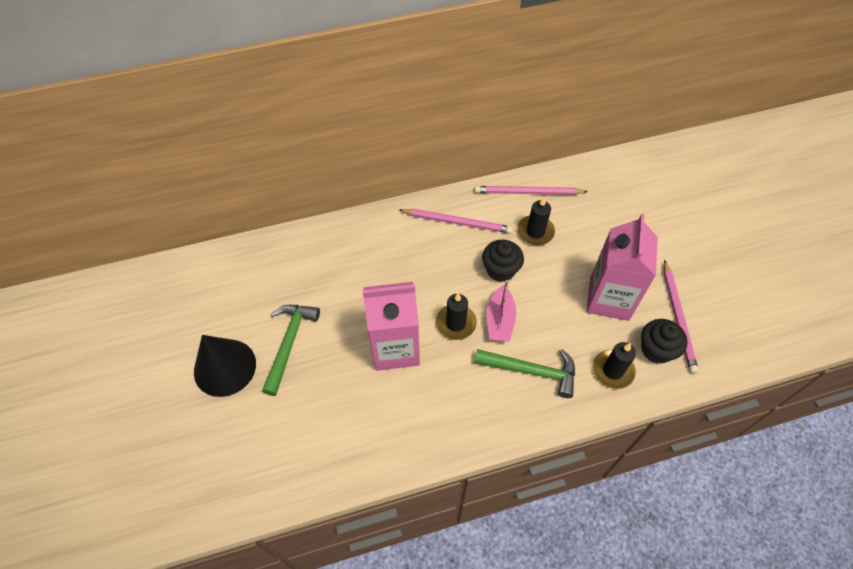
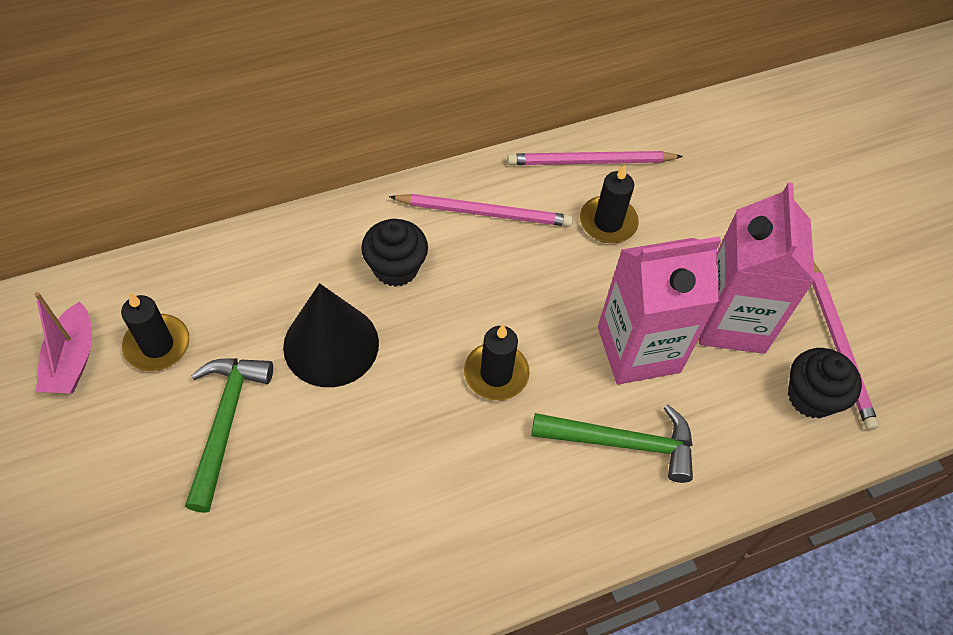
camera: 10 degrees left, 0 degrees up
(225, 367) = (118, 470): black cone -> black cone (331, 344)
(395, 348) = (401, 420): pink carton -> pink carton (638, 349)
(500, 270) = (559, 285): black cupcake -> black cupcake (396, 268)
(500, 320) = (565, 365): pink boat -> pink boat (72, 360)
(613, 370) = (748, 433): black candle -> black candle (157, 345)

